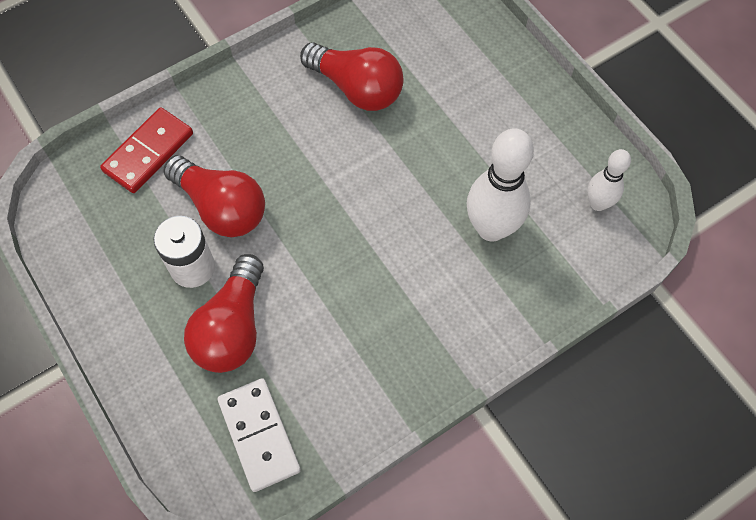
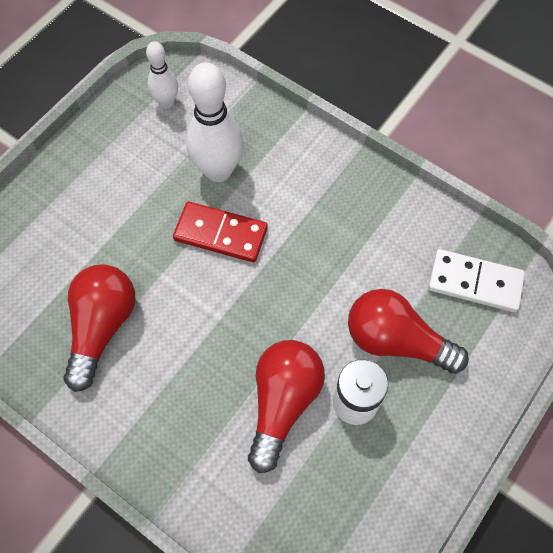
camera: 110 degrees left, 0 degrees up
(148, 152) = (247, 508): red domino -> red domino (221, 234)
(232, 327) = (396, 341): red light bulb -> red light bulb turned 150 degrees counterclockwise
(259, 435) = (474, 282): white domino -> white domino turned 60 degrees clockwise

